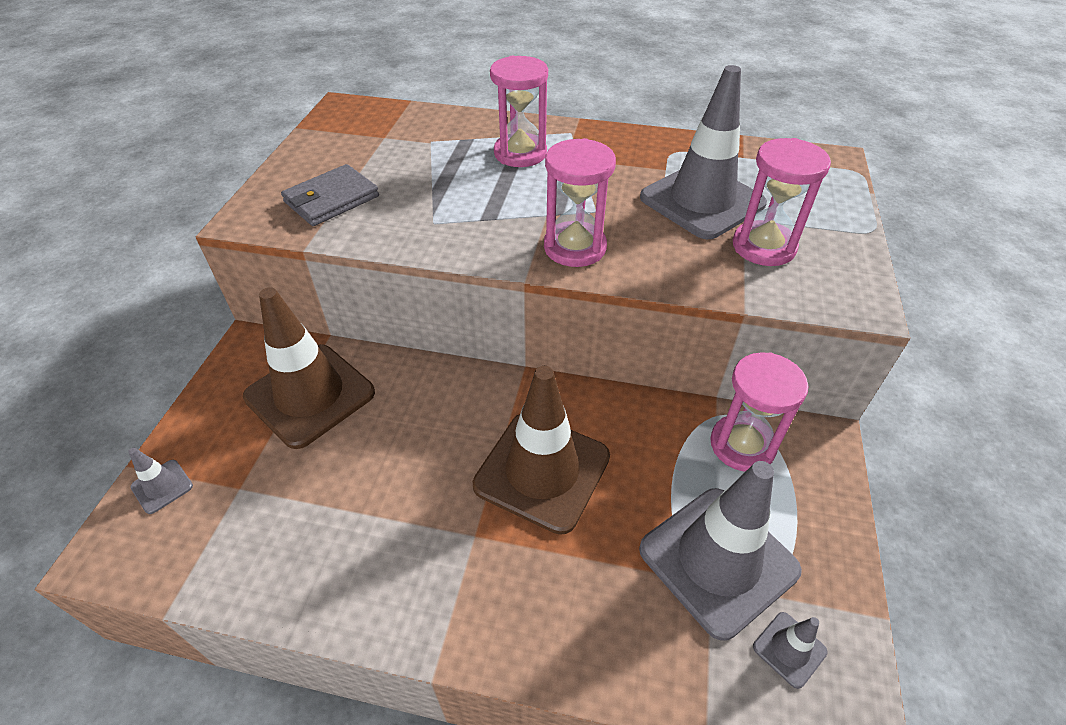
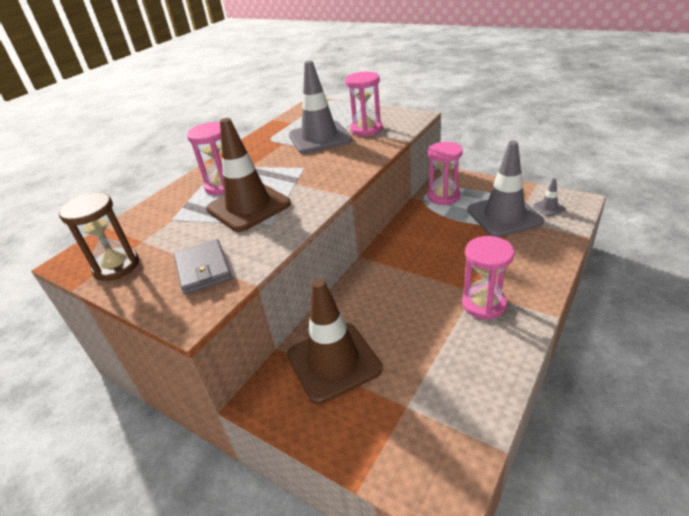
camera: 65 degrees left, 10 degrees down
(162, 486) = (389, 461): grey traffic cone -> none
(335, 138) = (116, 266): none -> brown hourglass
(542, 471) = (438, 260): brown traffic cone -> brown traffic cone (248, 206)
(575, 247) = (332, 177): pink hourglass -> pink hourglass (484, 304)

